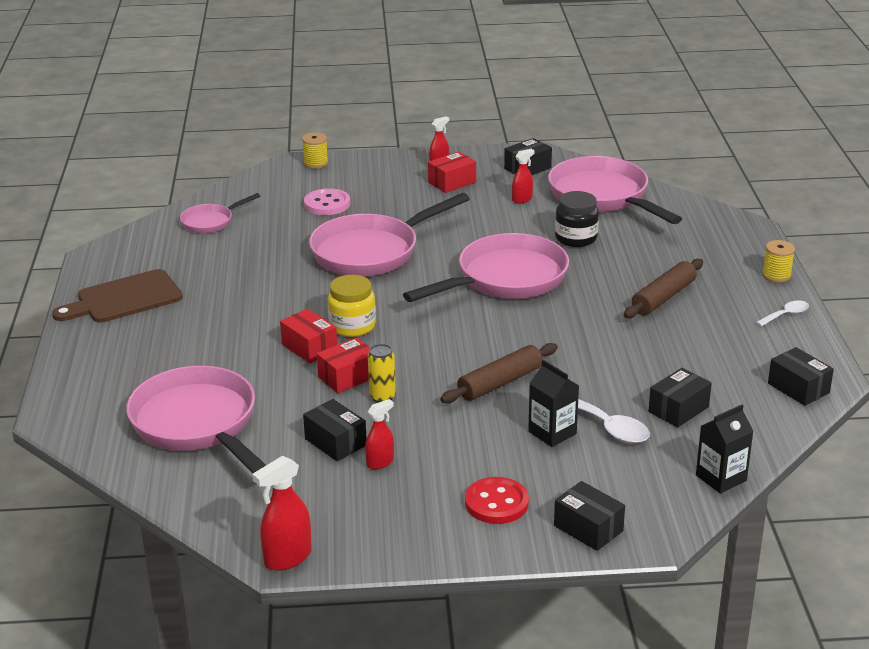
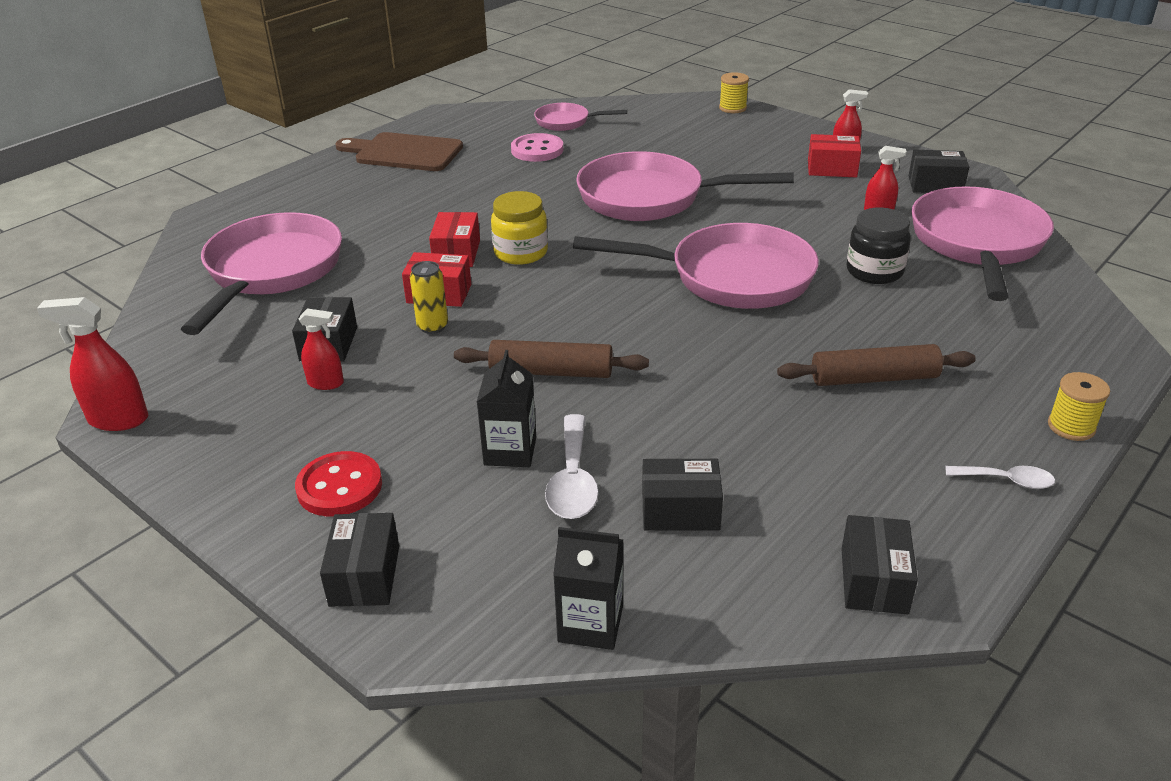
camera: 45 degrees right, 5 degrees up
(327, 204) = (683, 144): pink button -> pink button (537, 150)

